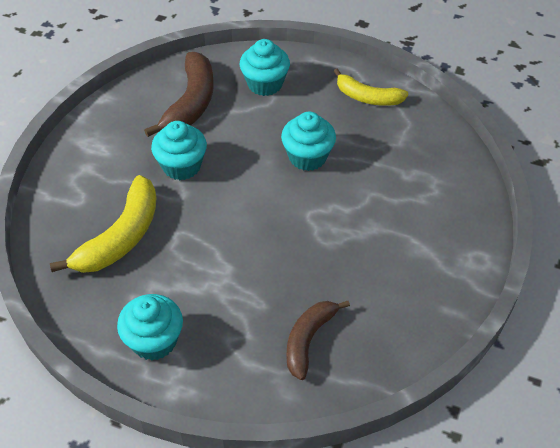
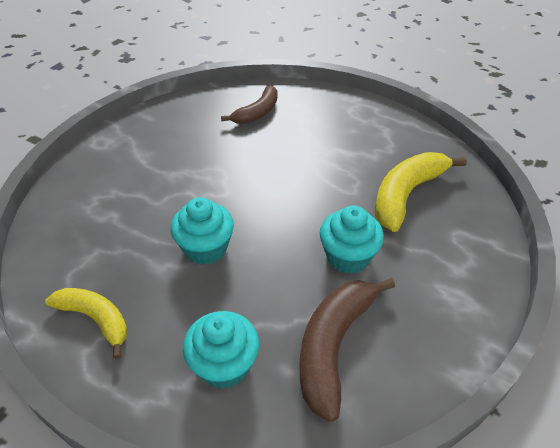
camera: 170 degrees left, 5 degrees down
(154, 341) = (370, 124): turquoise cupcake -> none

